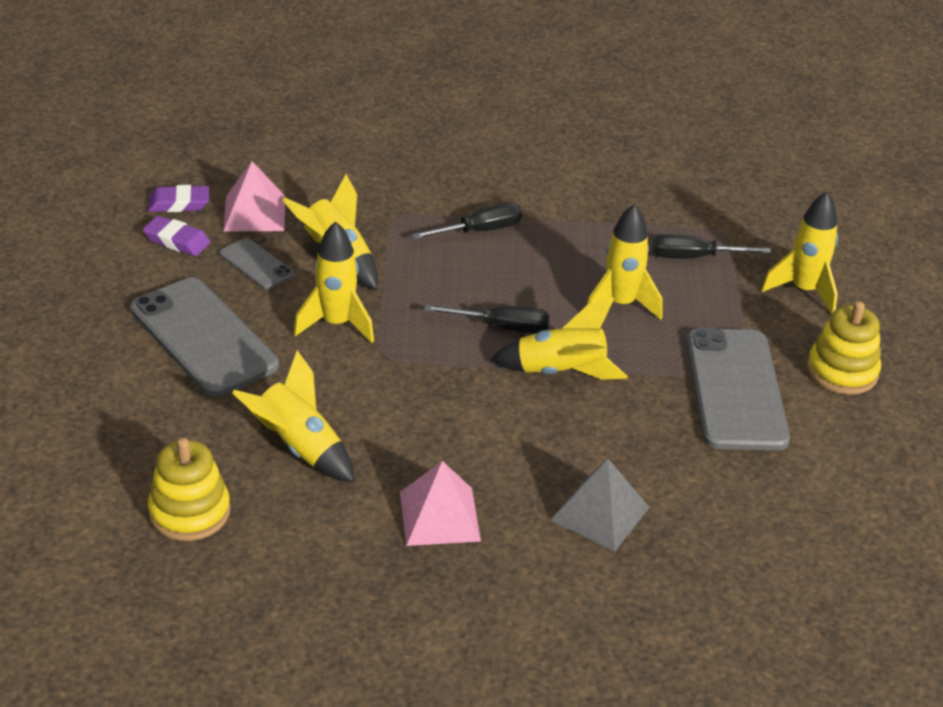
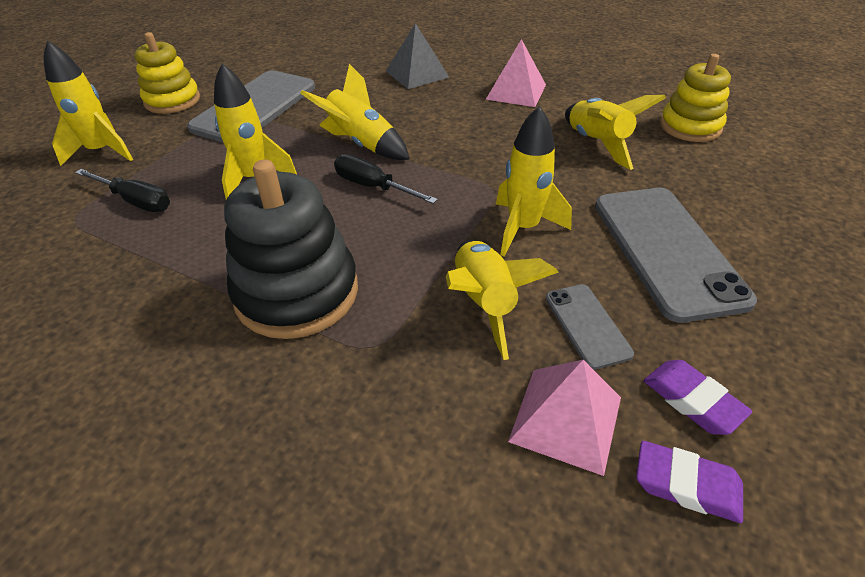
camera: 150 degrees left, 5 degrees up
(480, 231) = (297, 292): black screwdriver -> black stacking toy

